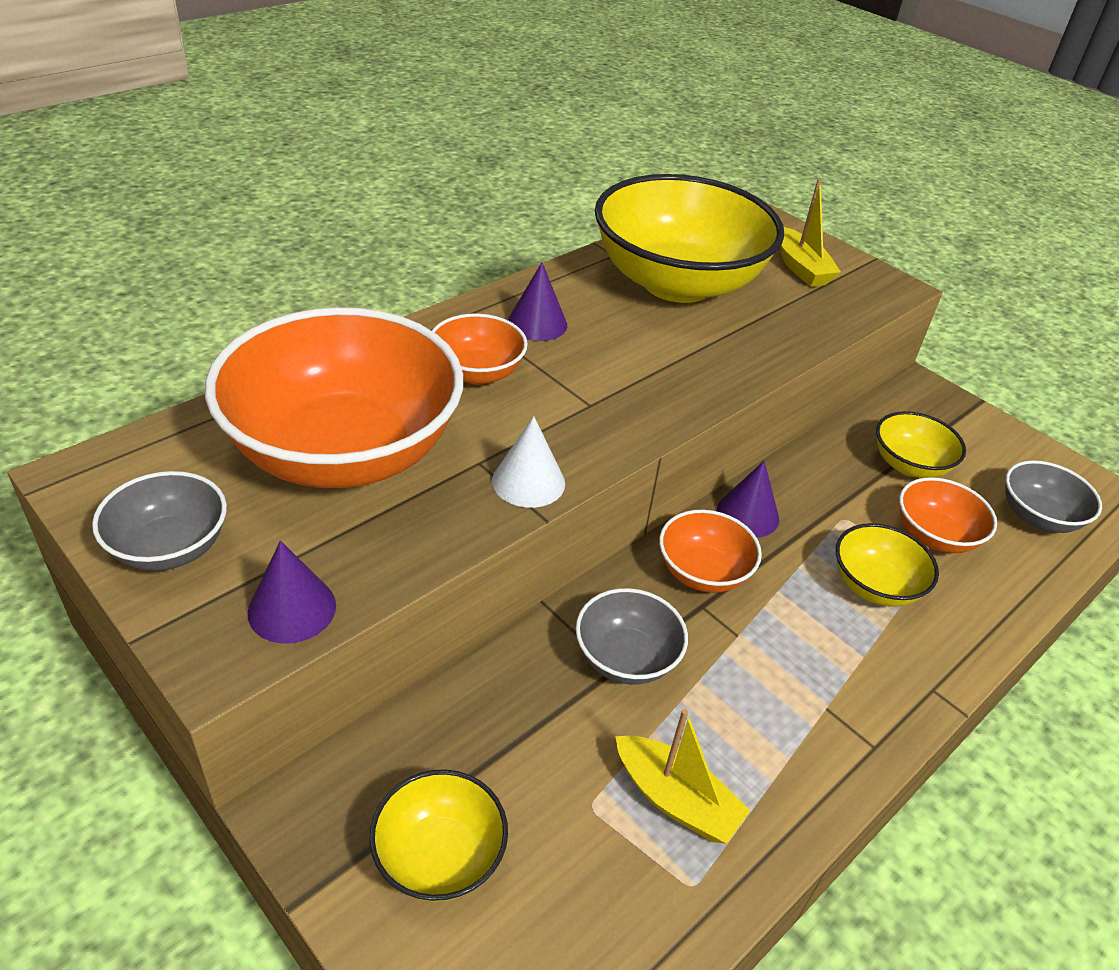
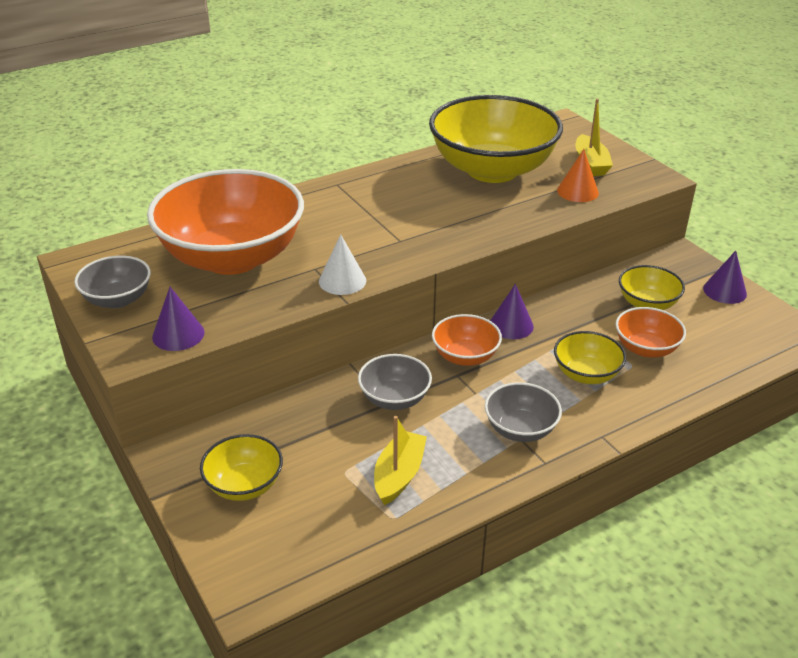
camera: 15 degrees right, 5 degrees down
(477, 372) = (331, 218): orange bowl -> none
(537, 323) = (382, 191): purple cone -> purple cone (724, 291)
(675, 799) = (399, 475): yellow boat -> yellow boat turned 120 degrees counterclockwise
(802, 311) = (577, 191): none -> orange cone
(1038, 517) = (734, 343): grey bowl -> grey bowl (520, 429)

